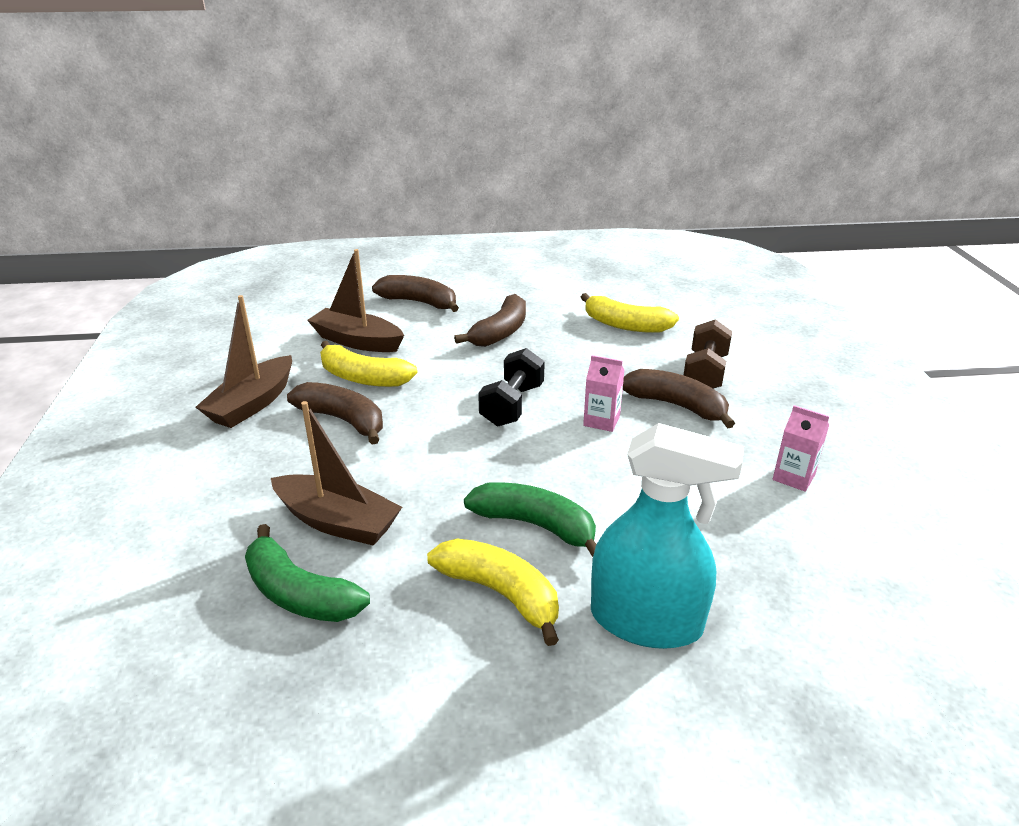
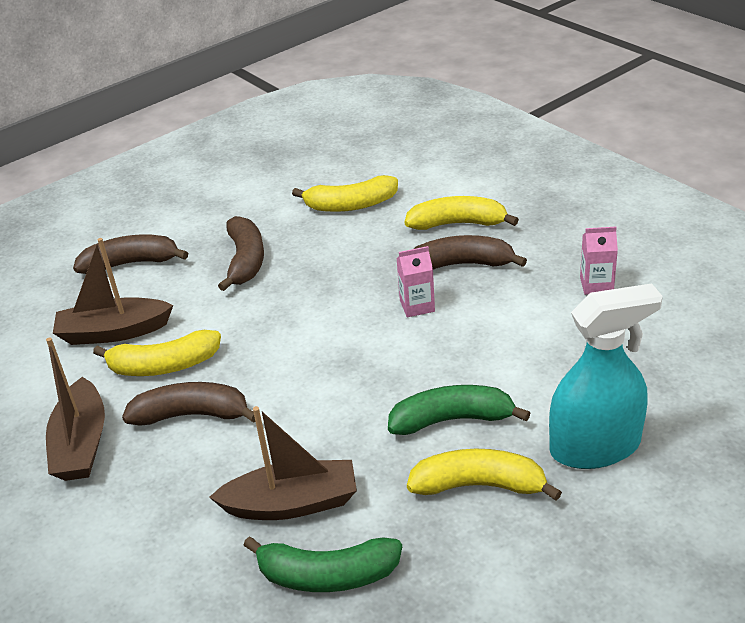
camera: 30 degrees left, 5 degrees up
(512, 405) = (330, 327): black dumbbell -> none
(705, 373) = (457, 224): brown dumbbell -> yellow banana

